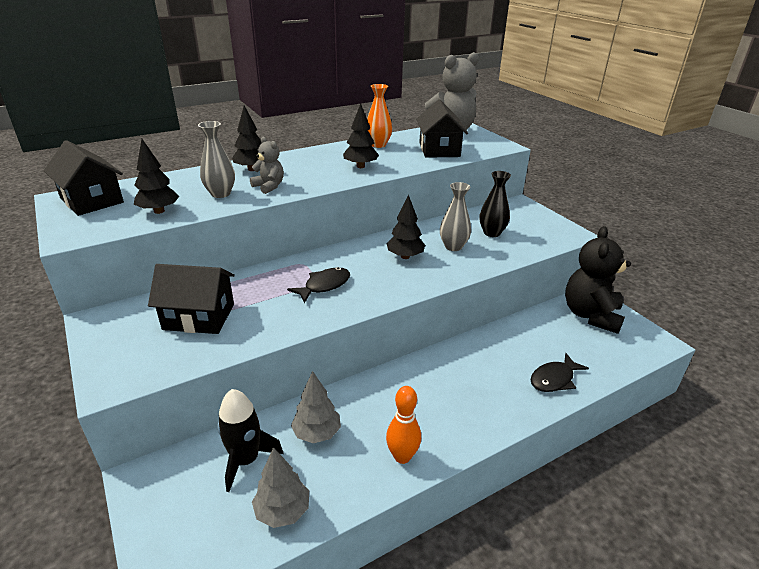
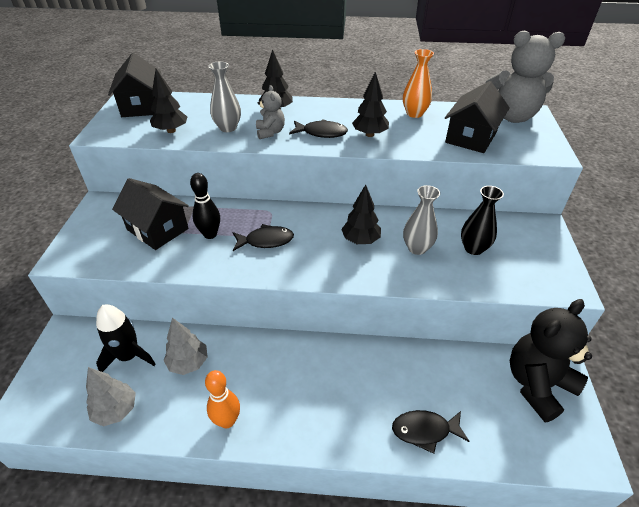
camera: 35 degrees right, 10 degrees up
(263, 300) = (210, 234): none -> black bowling pin
(318, 175) = (321, 133): none -> black fish

